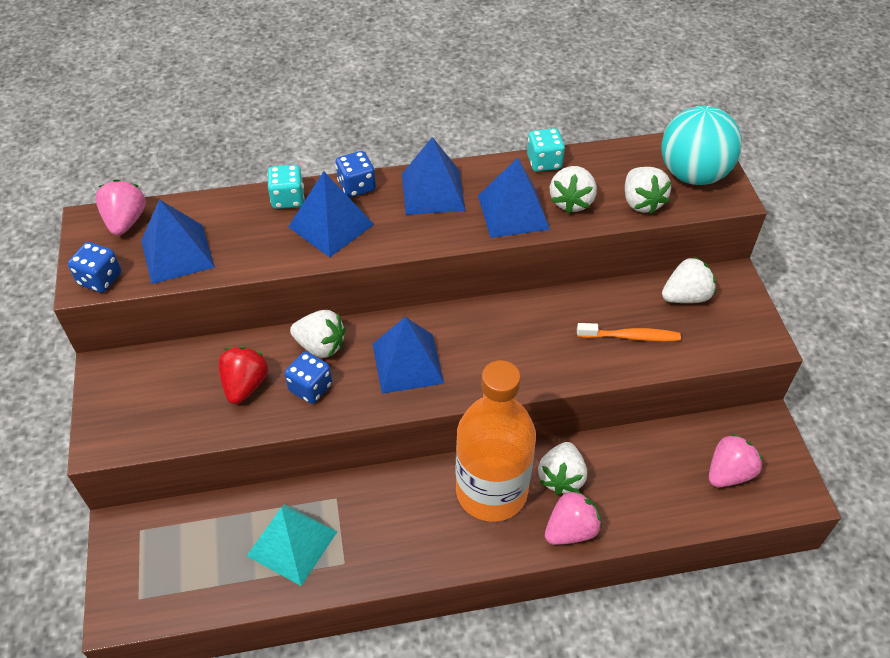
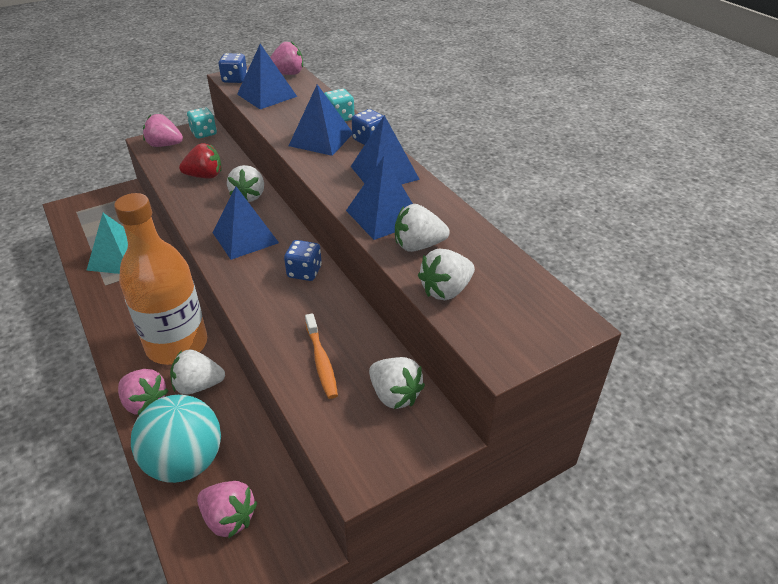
camera: 70 degrees right, 10 degrees down
(127, 423) = (165, 145): none -> pink strawberry
(310, 387) = (209, 201): blue dice -> blue dice (304, 272)
(544, 162) = (462, 220): turquoise dice -> turquoise dice (204, 133)
(693, 174) = (516, 322): turquoise ball -> turquoise ball (185, 462)

